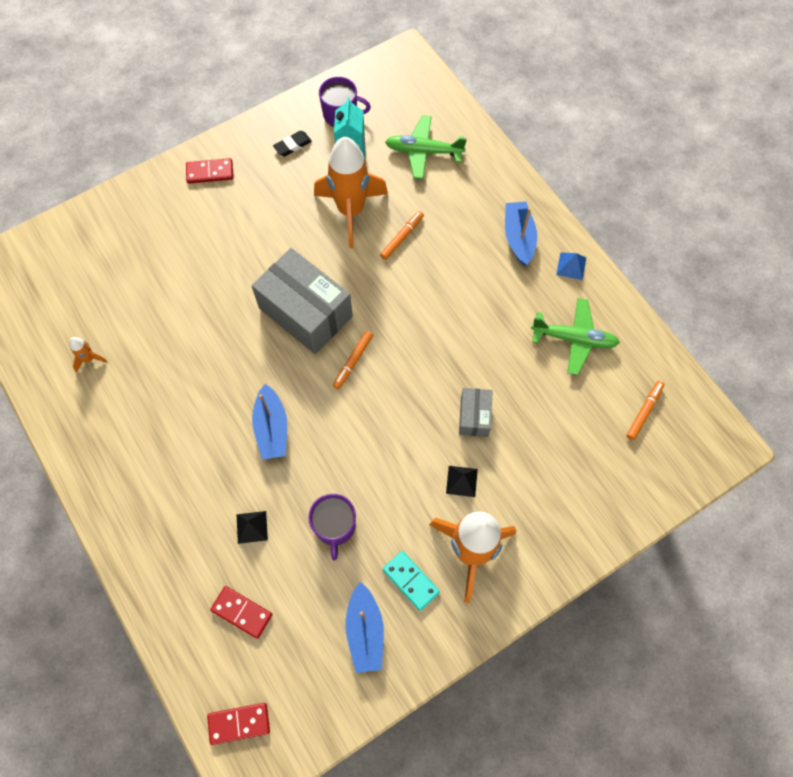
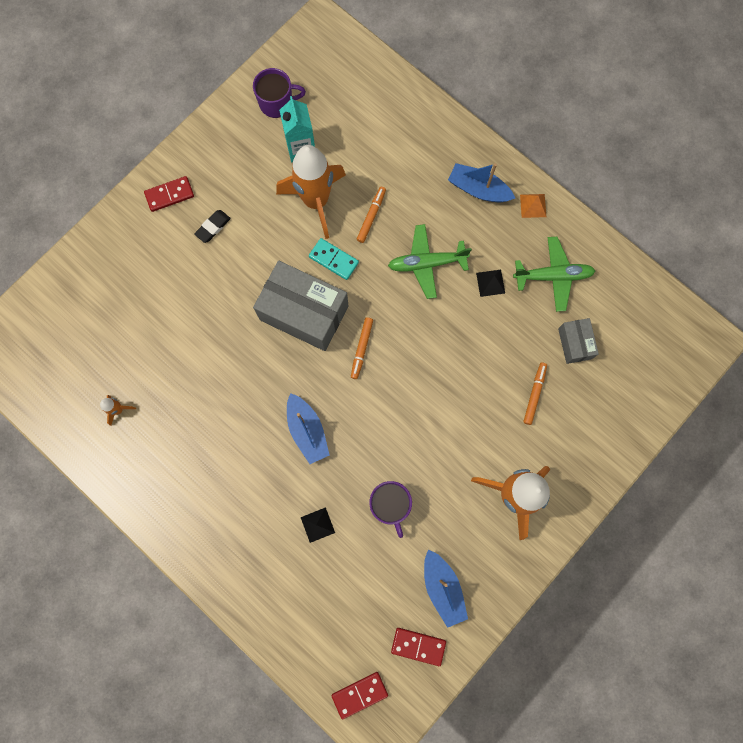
camera: 15 degrees left, 10 degrees up
(241, 612) = (332, 601): red domino -> red domino (418, 646)
(292, 145) = (240, 147): black eraser -> black eraser (213, 227)
(410, 581) = (469, 534): turquoise domino -> turquoise domino (333, 260)
(423, 152) = (366, 123): green plane -> green plane (426, 263)
(461, 481) = (488, 434): black pyramid -> black pyramid (490, 283)
(474, 416) = (483, 372): grey box -> grey box (574, 343)
(518, 237) = (478, 189): blue boat -> blue boat turned 45 degrees counterclockwise
(571, 266) = (533, 205): blue pyramid -> orange pyramid
(644, 412) = (630, 329): orange marker -> orange marker (534, 394)

